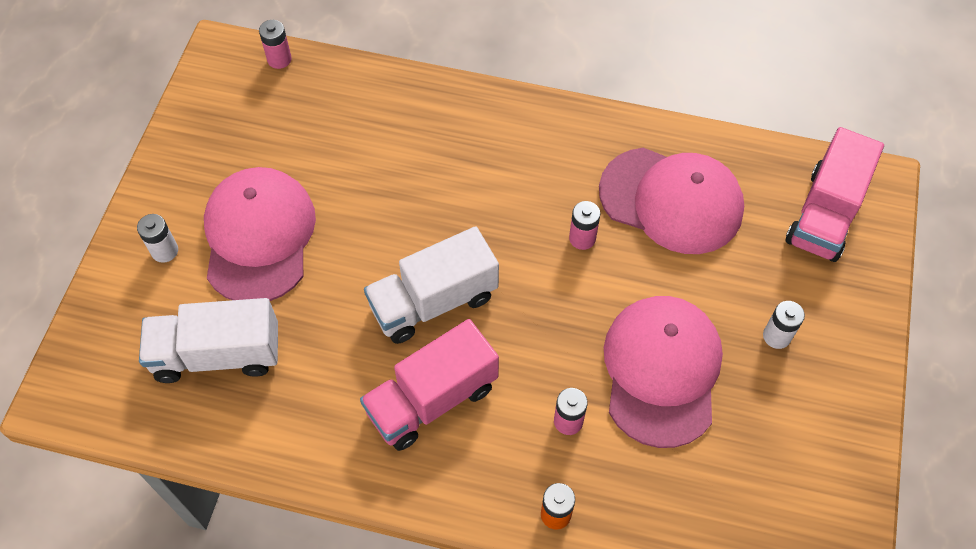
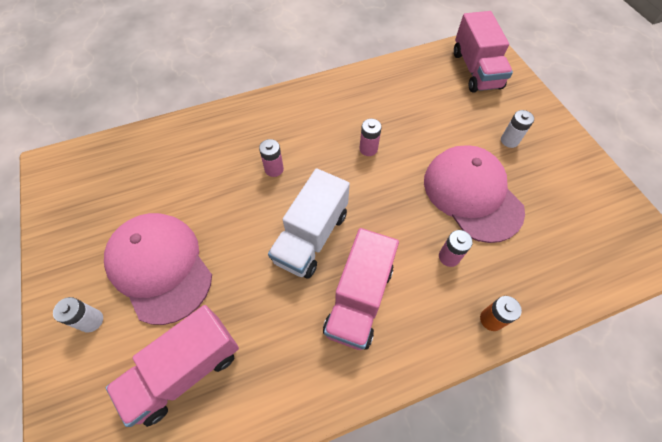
camera: 35 degrees left, 0 degrees up
(217, 354) = (185, 370): white truck -> pink truck
(279, 59) = (97, 148): pink battery -> pink battery (274, 169)
(671, 200) = (398, 103): pink cap -> none

